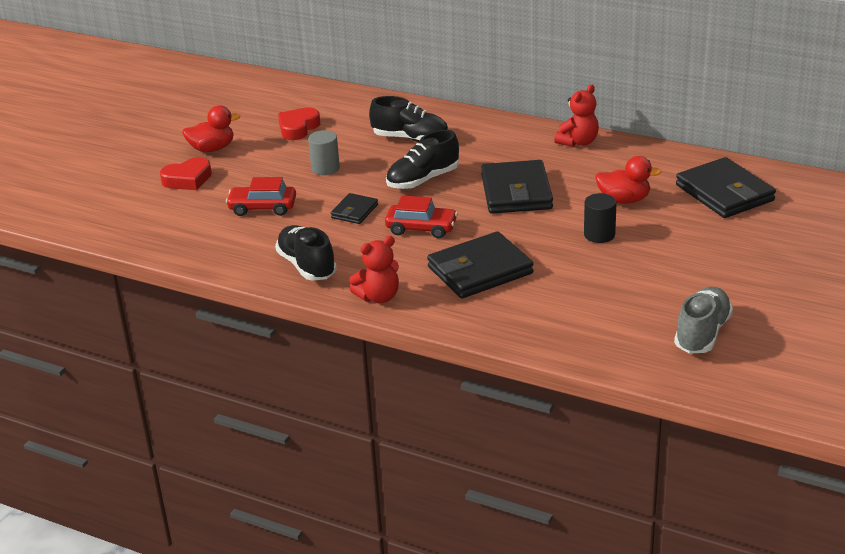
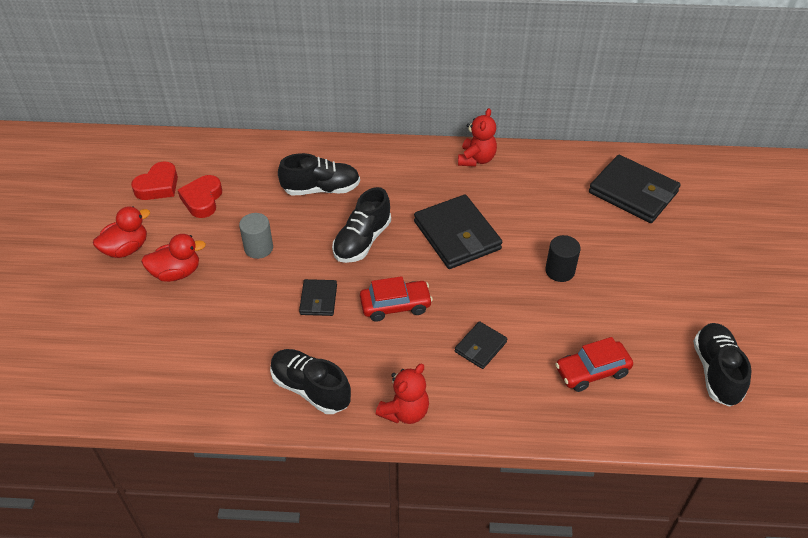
camera: 25 degrees left, 15 degrees up
(188, 179) = (121, 298): red heart -> red heart (158, 186)
(262, 208) = (222, 319): red car -> red car (592, 371)
(480, 270) = (480, 347): black wallet -> black wallet, size x0.52
(624, 200) = (556, 222): red duck -> red duck (176, 273)
(702, 334) = (716, 372): grey shoe -> black shoe

